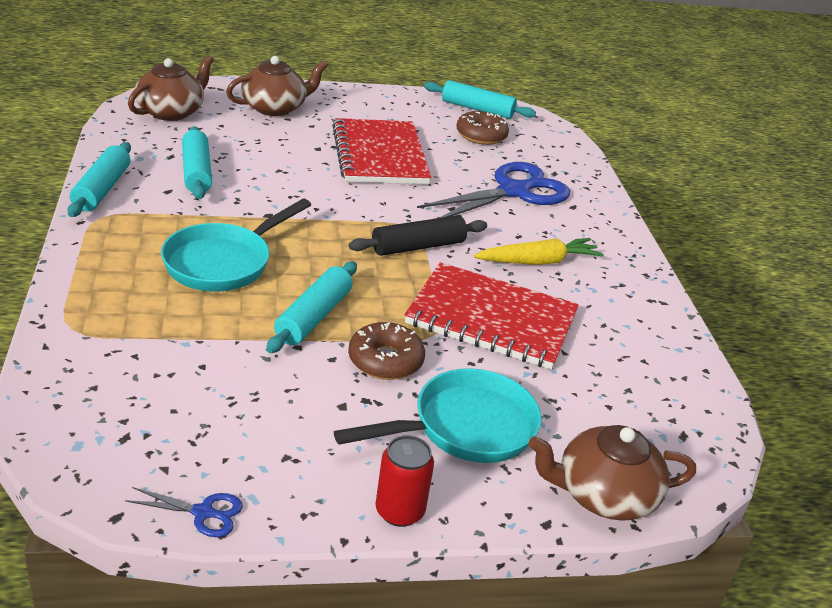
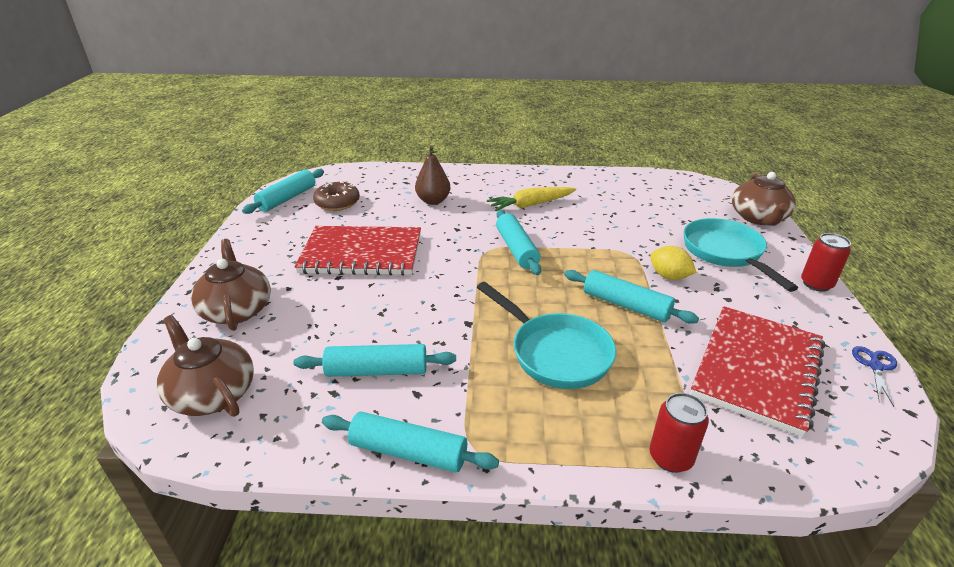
camera: 75 degrees left, 0 degrees up
(74, 315) = (670, 458): none -> red can
(385, 360) = (669, 276): brown donut -> yellow lemon
(418, 247) = (516, 249): black rolling pin -> turquoise rolling pin
(491, 319) = (605, 230): red notebook -> red notebook (757, 369)
(513, 191) = (433, 201): blue scissors -> brown pear
(538, 262) = (531, 205): yellow carrot -> yellow carrot turned 105 degrees counterclockwise

